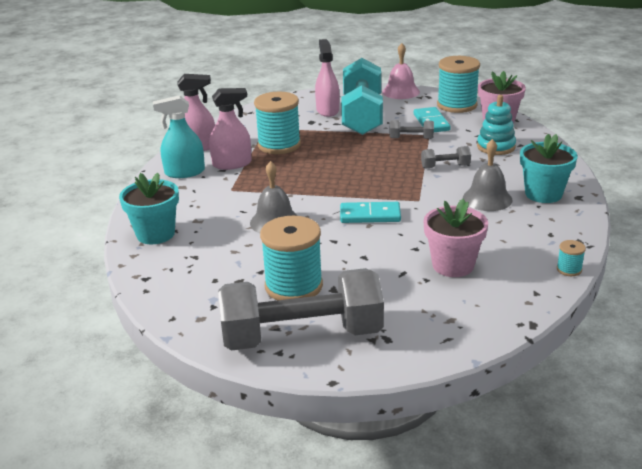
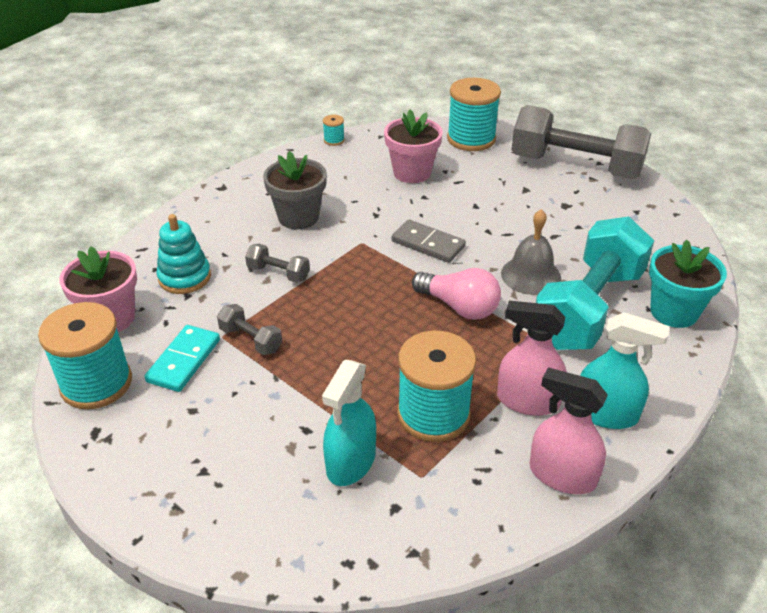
camera: 150 degrees left, 10 degrees up
(293, 286) = (557, 203): turquoise spool -> turquoise spool (471, 139)
(303, 122) = (351, 462): none -> turquoise spray bottle
(309, 188) = (459, 307): none -> pink light bulb
(327, 110) = (282, 478): pink spray bottle -> none
(362, 116) = (249, 430): turquoise dumbbell -> turquoise dumbbell (588, 308)
(370, 215) = (428, 244): turquoise domino -> grey domino
(401, 91) = (111, 473): pink bell -> none
(487, 198) = (298, 217): grey bell -> grey flower pot
(543, 194) = (244, 202): turquoise flower pot -> none

